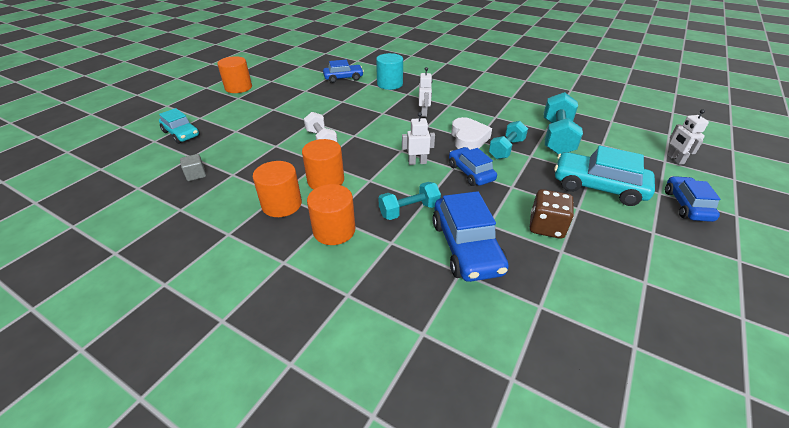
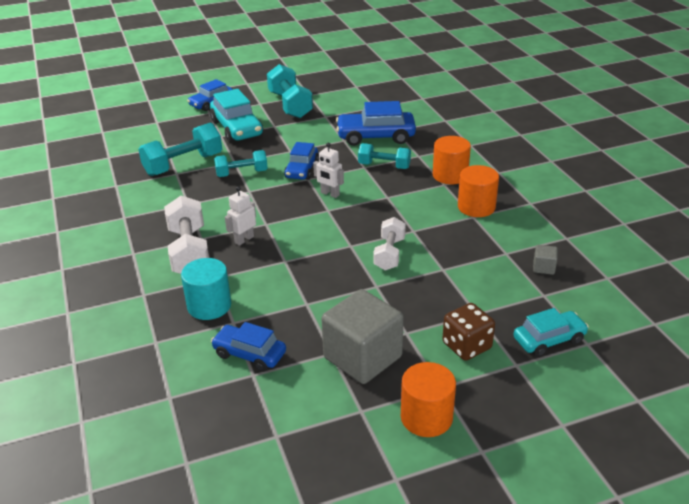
camera: 140 degrees left, 5 degrees down
(181, 134) = (549, 340): turquoise car -> turquoise car turned 75 degrees clockwise
(287, 94) = (362, 357): none -> grey cube
(325, 180) = (424, 211): orange cylinder -> none
(441, 97) = (189, 252): none -> white dumbbell
(466, 247) = (375, 136): blue car -> blue car turned 120 degrees counterclockwise
(468, 138) = (253, 194): white heart -> none
(546, 226) = (312, 126): brown dice -> brown dice (466, 346)
(624, 248) = (290, 105): none -> turquoise dumbbell
(675, 159) = (148, 119): white robot -> none

